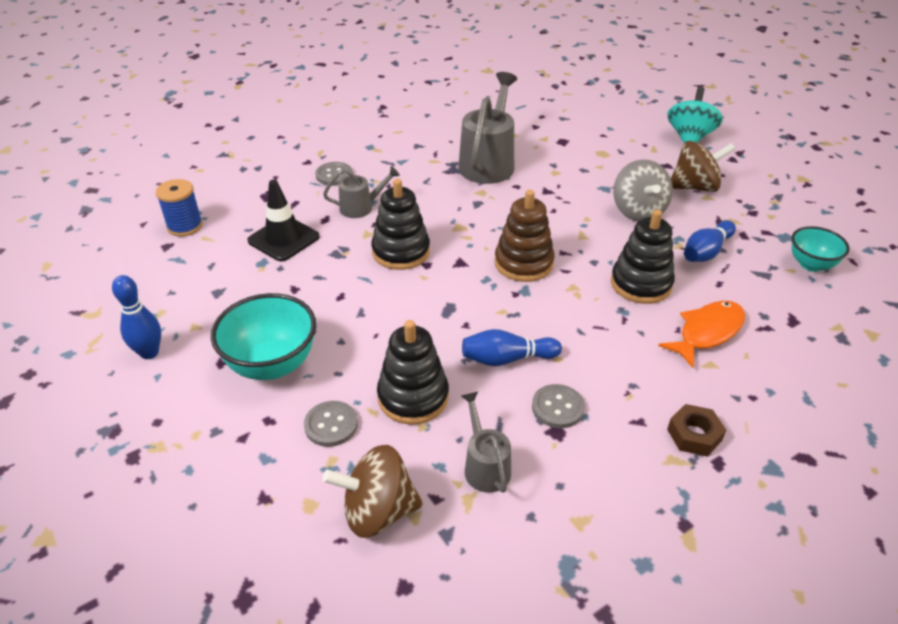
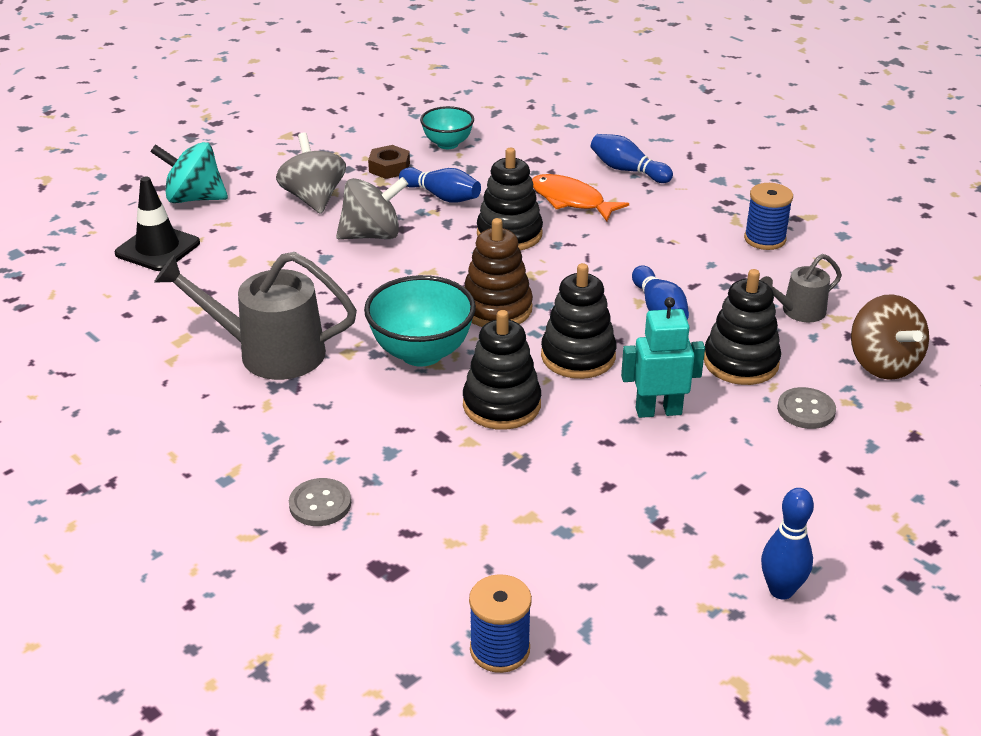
camera: 100 degrees left, 5 degrees down
(272, 365) = (747, 472): turquoise bowl -> turquoise bowl (421, 353)
(283, 239) = (503, 522): black traffic cone -> black traffic cone (157, 248)
(361, 207) = (406, 458): grey watering can -> none
(365, 330) = (658, 411): none -> turquoise robot
(449, 298) = (578, 356): none -> black stacking toy
(557, 407) = (708, 277): grey button -> none
(633, 476) = (764, 239): none -> blue spool
(694, 435) = (703, 211): brown nut -> brown nut (389, 168)
(695, 187) = (314, 198): brown spinning top -> grey spinning top
(781, 388) = (627, 170): none -> blue bowling pin

